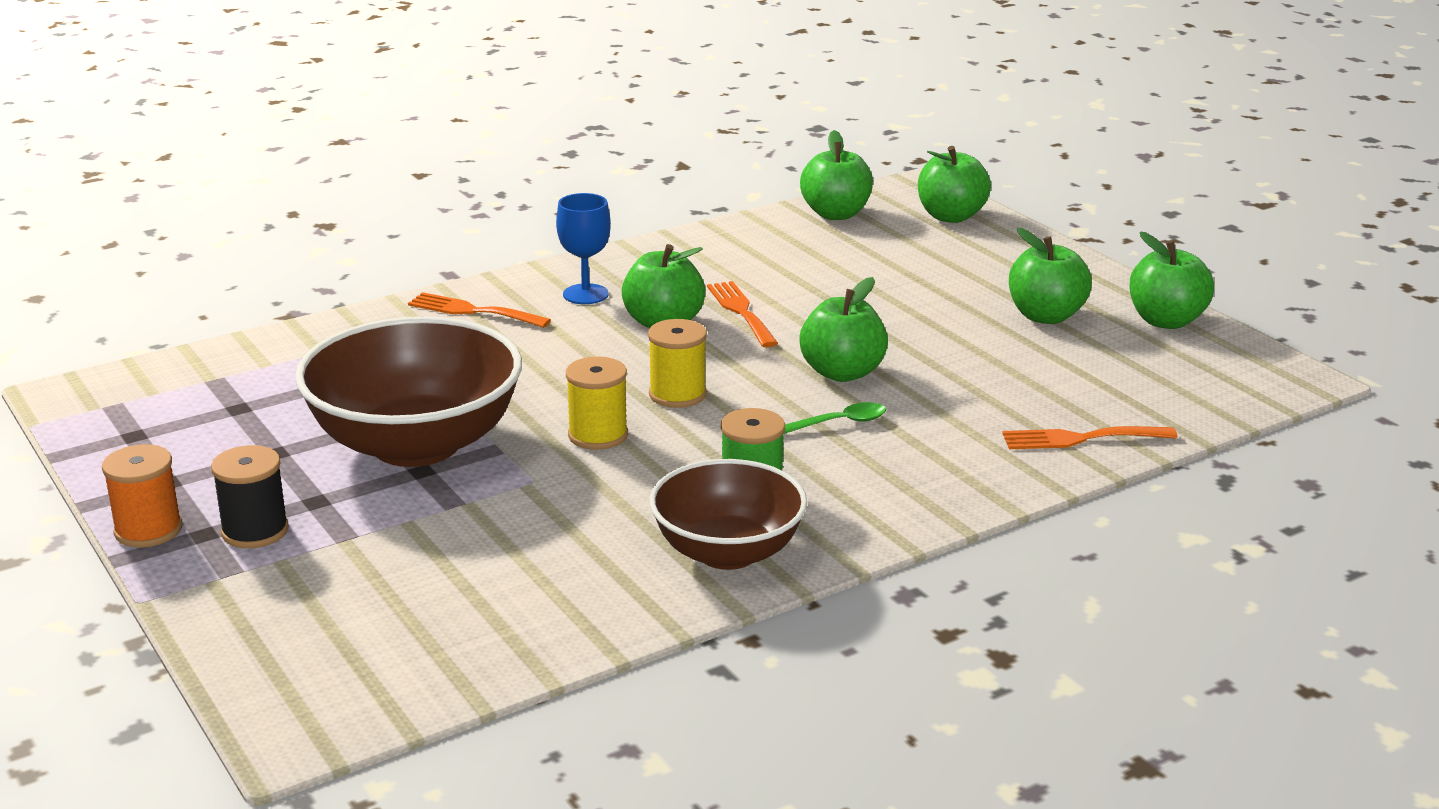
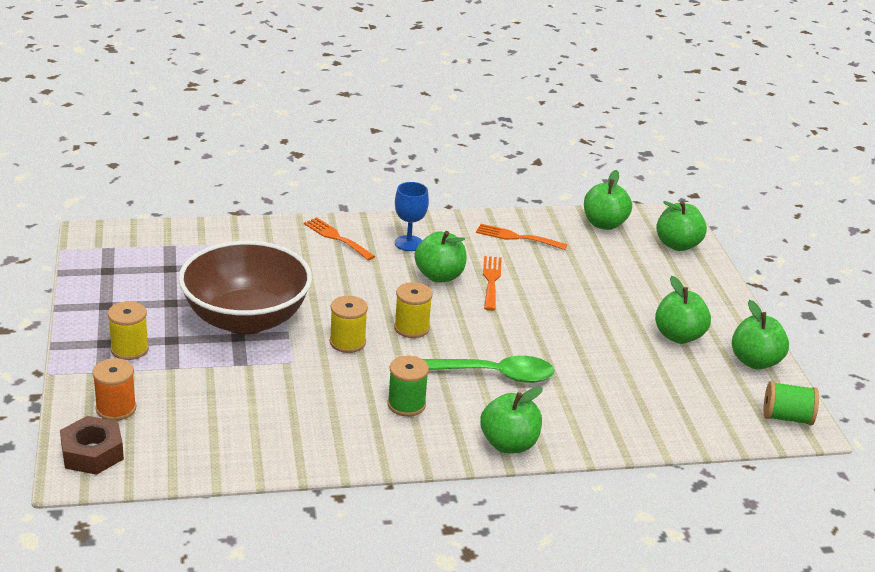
camera: 20 degrees right, 5 degrees up
(148, 530) = (78, 332): orange spool -> orange spool (116, 408)
(255, 531) = (129, 349): black spool -> yellow spool
(303, 693) = (92, 453): none -> brown nut
(727, 552) = (364, 439): brown bowl -> none
(839, 423) = (490, 375): green spoon -> green spoon, size x2.00
(842, 373) = (519, 341): green apple -> green apple (509, 444)
(1080, 439) = (628, 429): orange fork -> orange fork (516, 237)
(1262, 373) = (786, 417): none -> green spool

